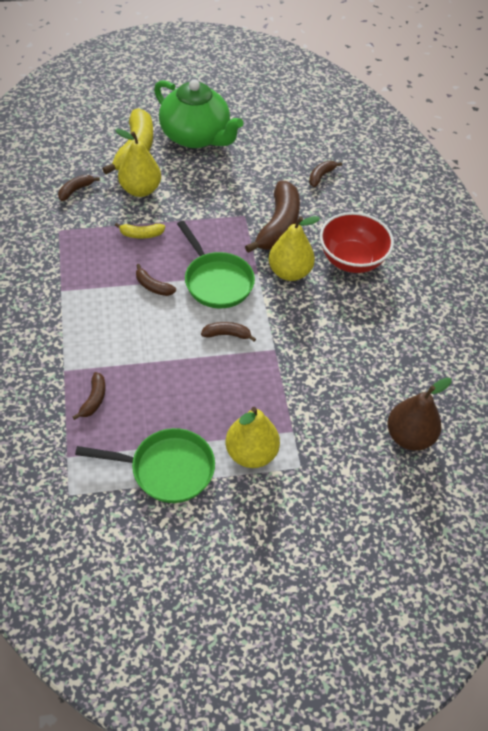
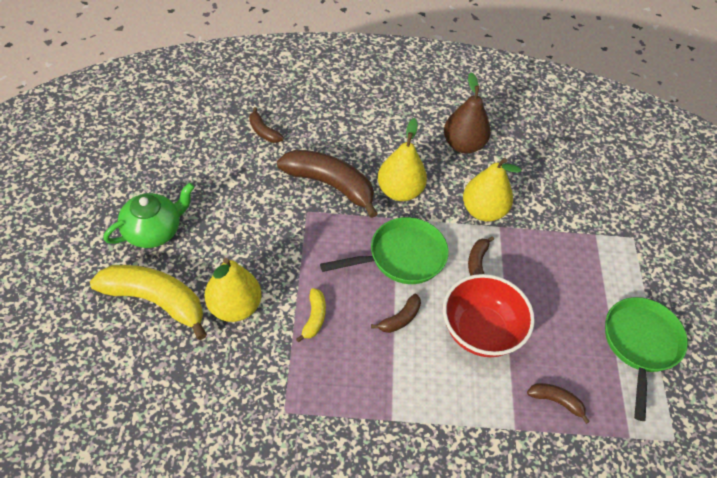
camera: 80 degrees left, 0 degrees up
(76, 190) = (213, 383): brown banana -> none
(196, 136) = (153, 231): green teapot -> green teapot, size x0.65
(251, 453) = (620, 271): yellow pear -> yellow pear (483, 211)
(351, 260) = (391, 138): red bowl -> red bowl (480, 331)
(409, 436) = (600, 155): brown pear -> brown pear (463, 145)

